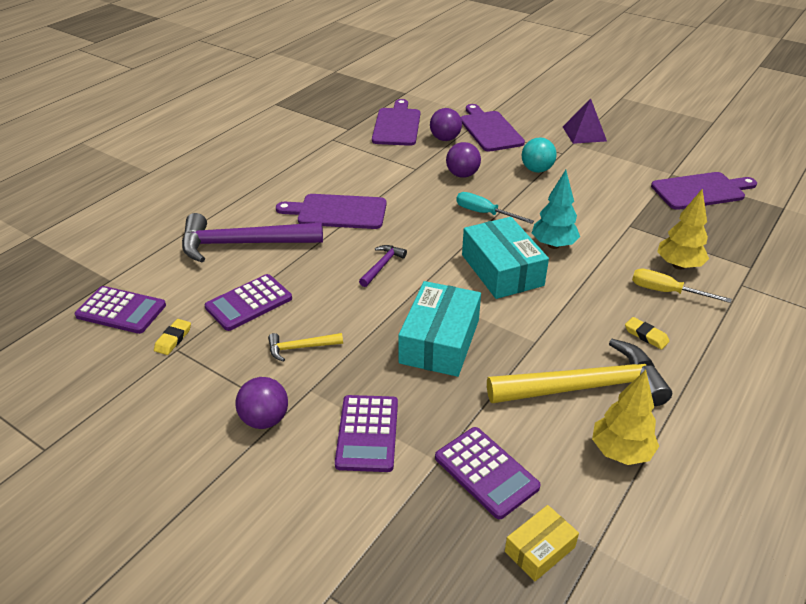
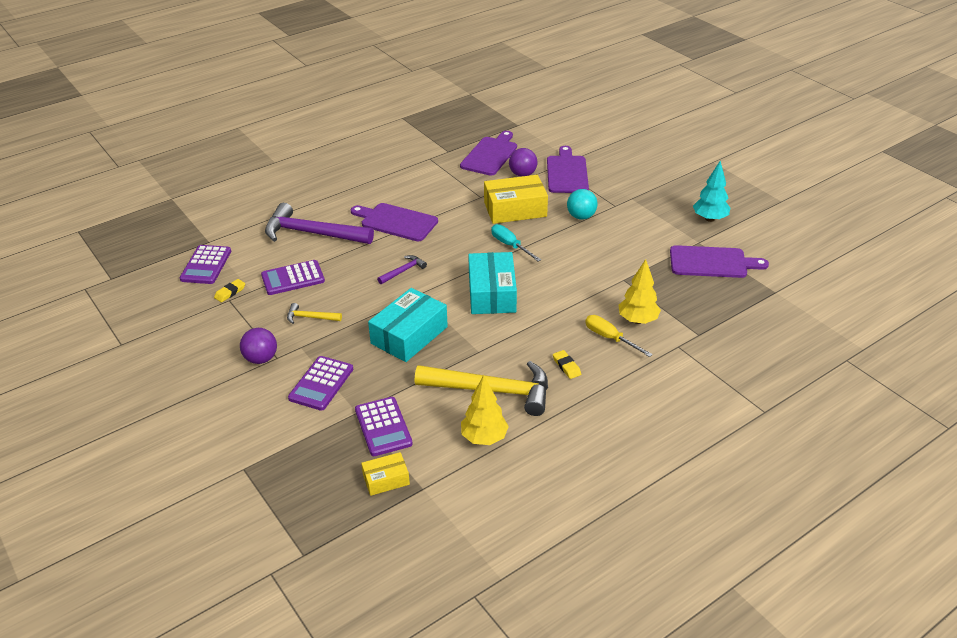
camera: 20 degrees right, 0 degrees up
(121, 311) = (206, 265): purple calculator -> purple calculator turned 60 degrees clockwise
(462, 175) = (515, 209): purple ball -> yellow box
(553, 245) = (547, 282): turquoise tree -> turquoise tree (709, 219)
(584, 134) = (649, 191): purple pyramid -> none

